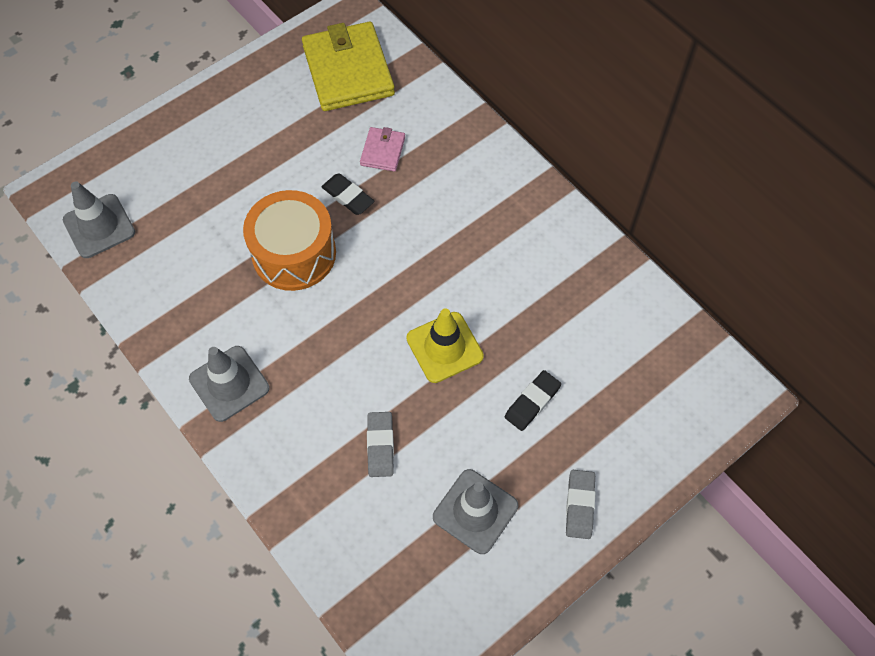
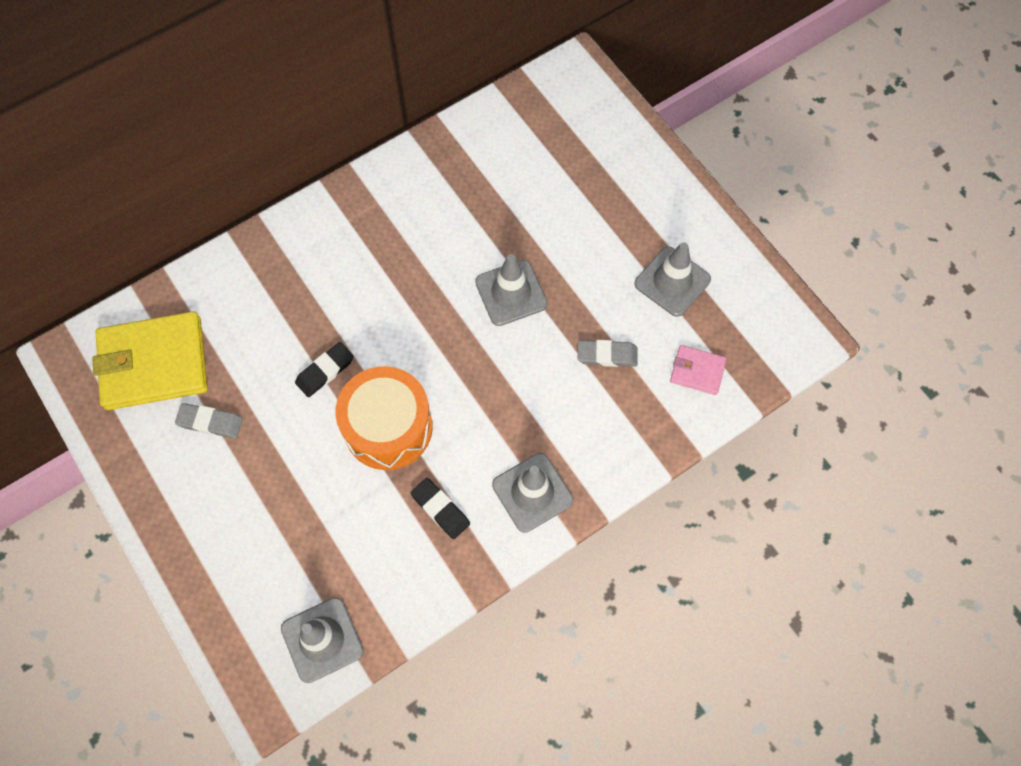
camera: 85 degrees left, 5 degrees up
(383, 151) = (272, 334): pink wallet -> pink wallet (697, 371)
(444, 347) = (511, 293): yellow traffic cone -> grey traffic cone
(532, 402) = (572, 226): black eraser -> black eraser (440, 509)
(579, 505) = (670, 201): grey eraser -> grey eraser (210, 422)

